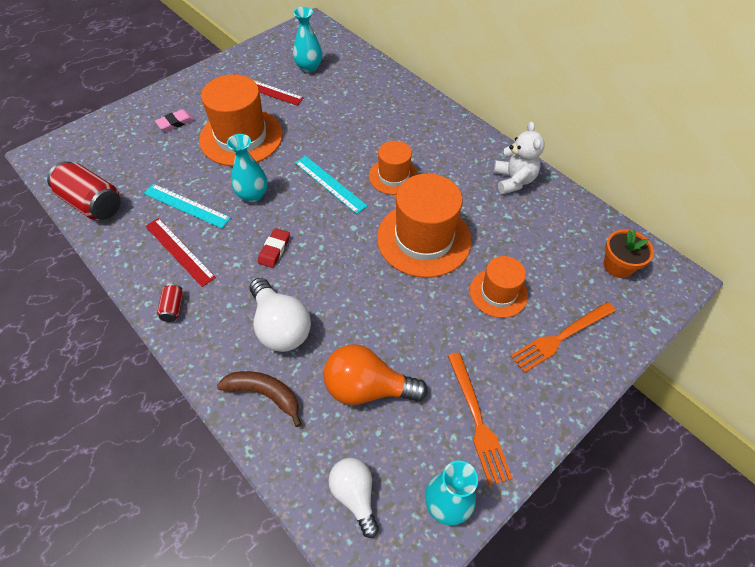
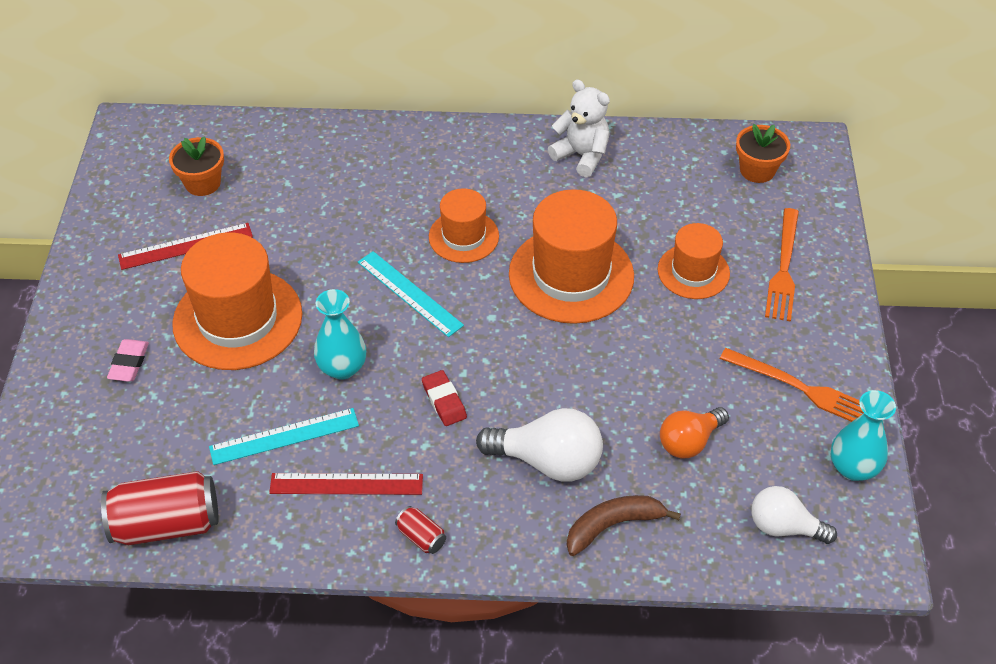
camera: 45 degrees left, 5 degrees down
(309, 67) = (203, 183): turquoise vase -> orange flower pot
(330, 184) = (409, 293): turquoise ruler -> turquoise ruler turned 45 degrees clockwise
(367, 388) = (689, 442): orange light bulb -> orange light bulb, size x0.67

